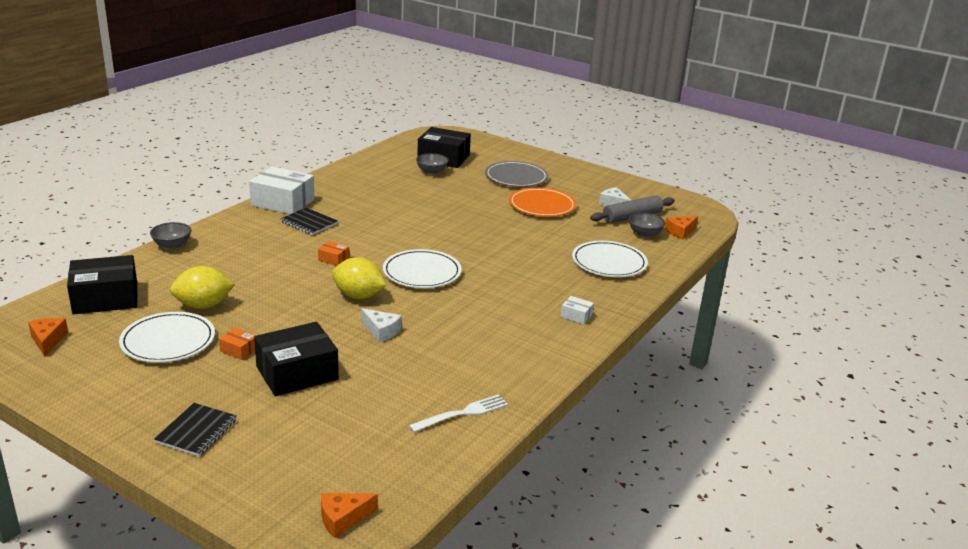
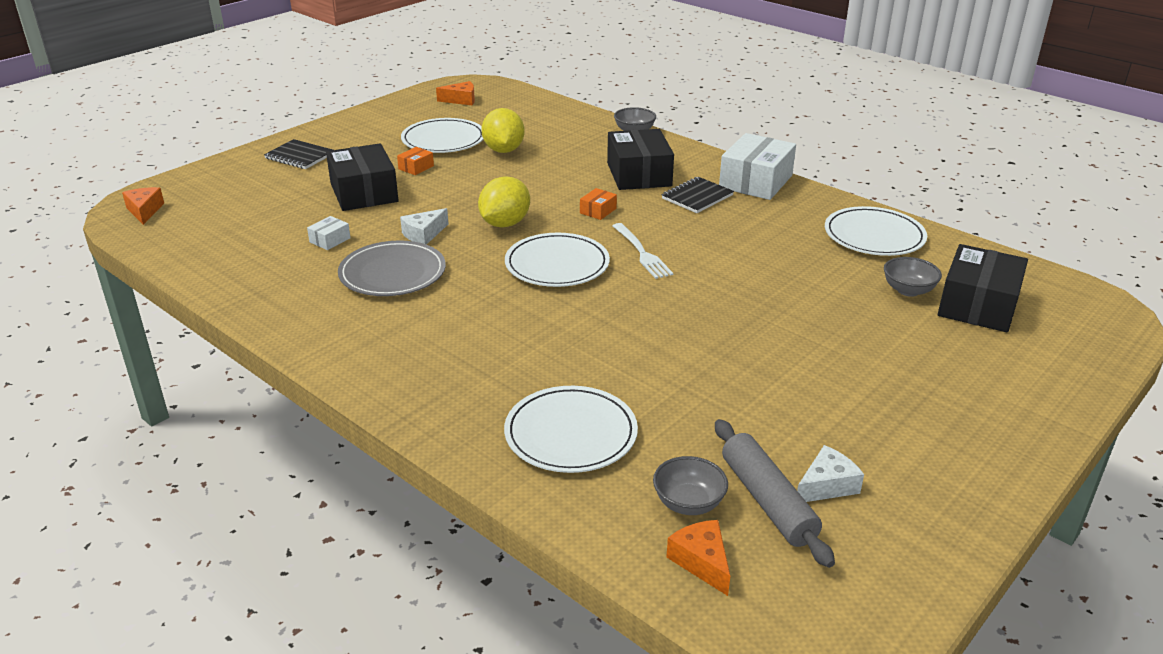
camera: 100 degrees right, 5 degrees up
(105, 298) = (527, 113): black box -> black box (639, 174)
(366, 174) = (874, 236): none -> white plate
(462, 413) = (246, 271): white fork -> white fork (642, 253)
(516, 177) = (921, 375): grey plate -> grey plate (392, 273)
(542, 205) = (796, 390): orange plate -> none
(576, 316) = (411, 373): white box -> white box (330, 240)

